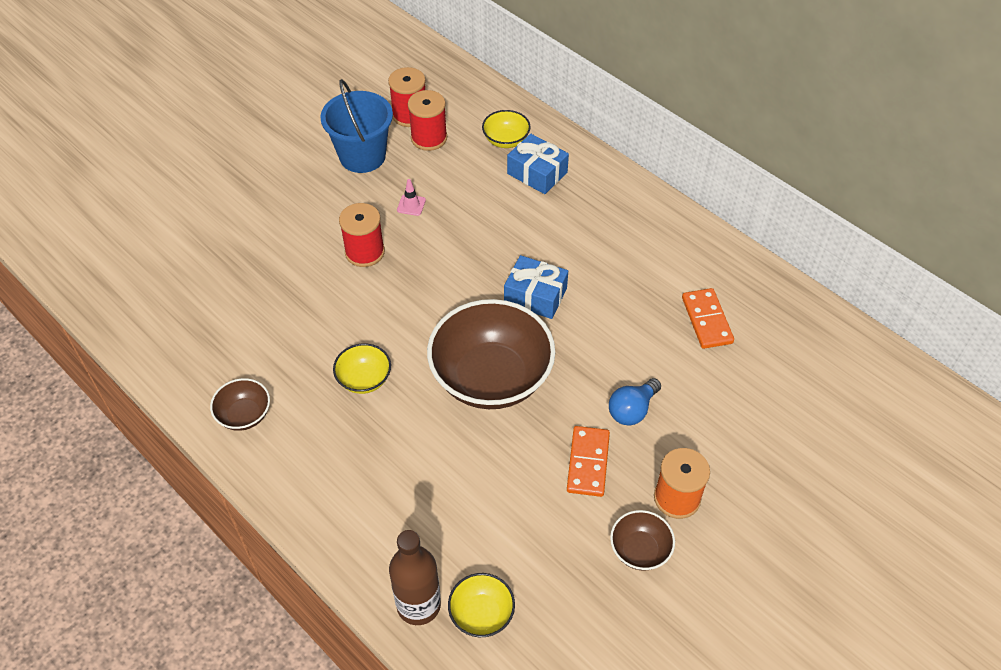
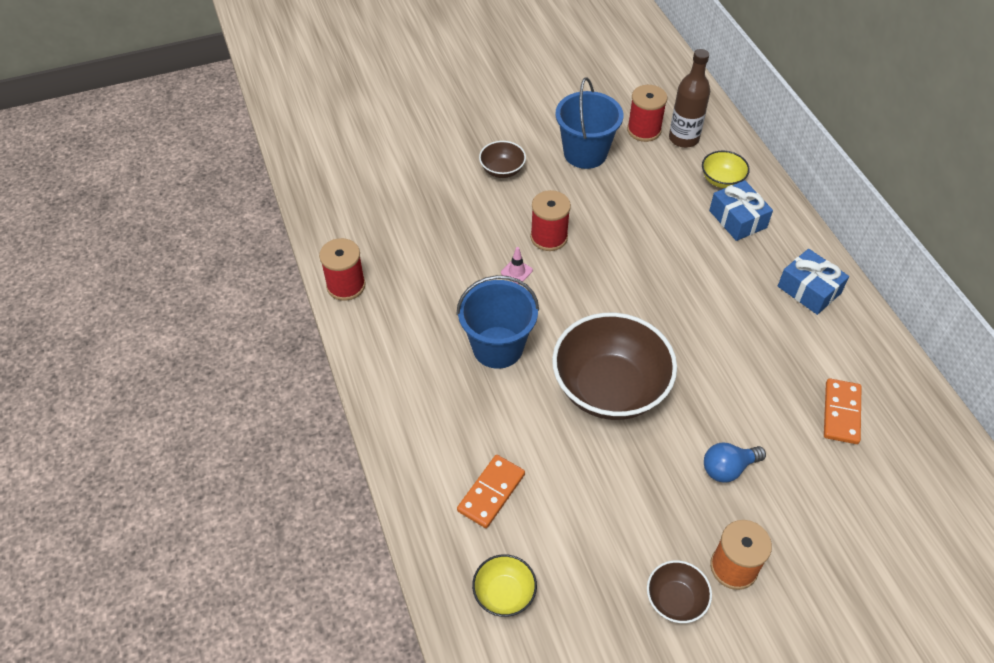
camera: 25 degrees right, 0 degrees up
(244, 415) = (385, 339): brown bowl -> brown bowl (502, 170)
(364, 379) = (497, 347): yellow bowl -> blue bucket
(411, 205) = (608, 210): pink traffic cone -> pink traffic cone (516, 271)
(418, 605) = (454, 561): brown bottle -> brown bottle (683, 138)
(429, 138) = (651, 156): red spool -> red spool (346, 285)
(535, 296) = (684, 330): blue gift -> blue gift (809, 290)
(588, 463) = (663, 500): orange domino -> orange domino (491, 492)

